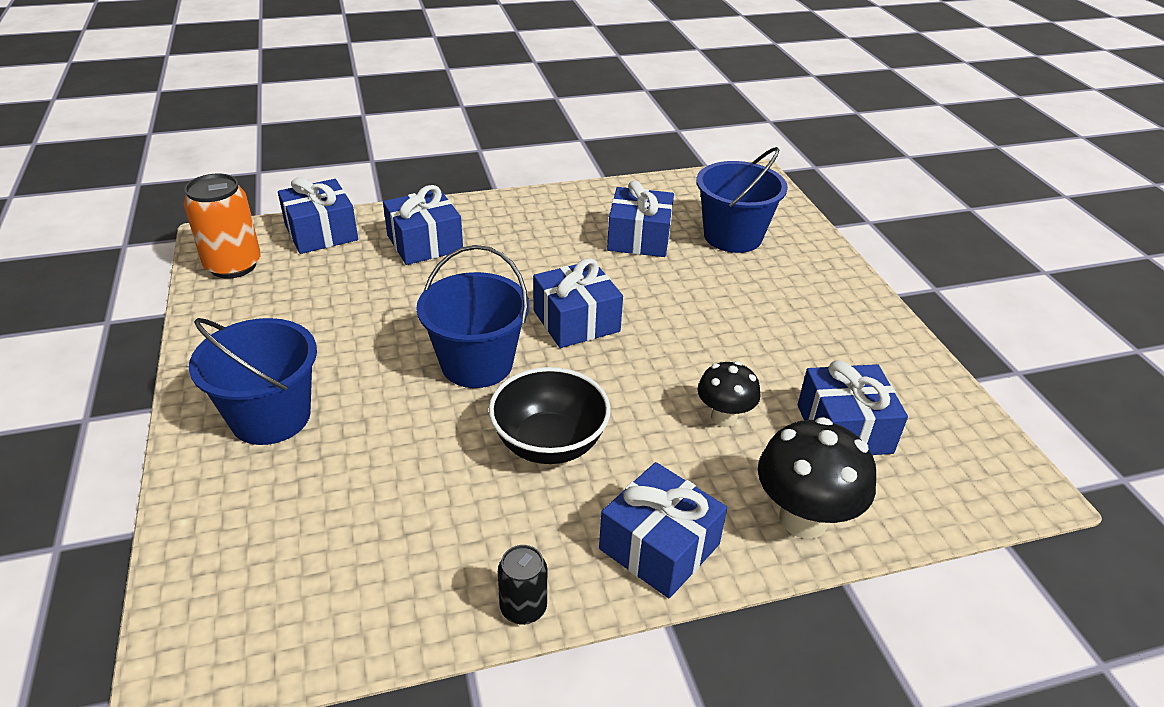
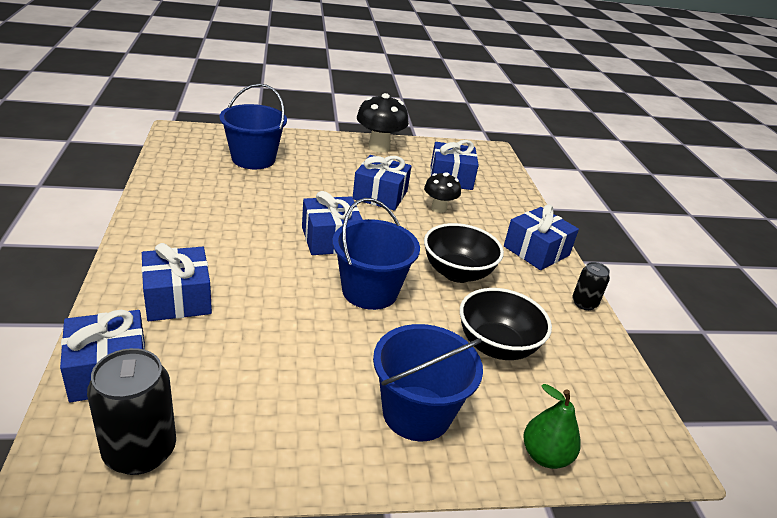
camera: 85 degrees left, 5 degrees down
(199, 530) = (545, 456): none -> green pear
(233, 265) = (140, 451): orange can -> black can
(392, 487) = (496, 346): none -> black bowl
(639, 238) = (235, 193): blue gift -> blue gift (380, 195)
(803, 519) = (514, 206): black mushroom -> black mushroom (379, 147)

